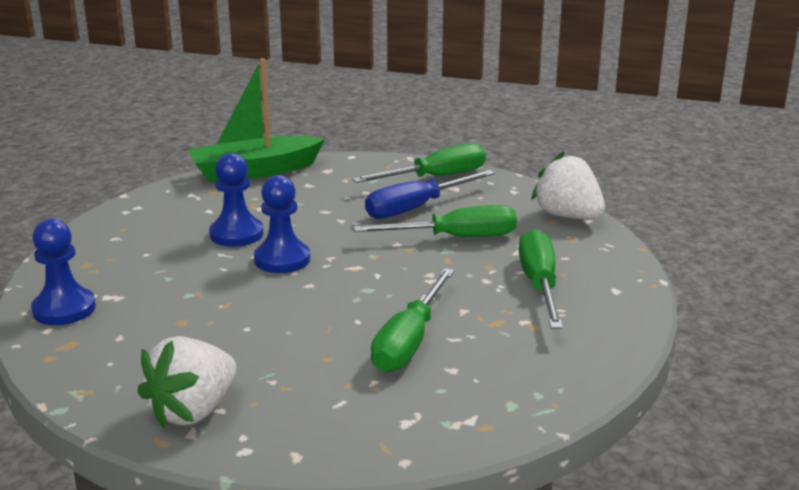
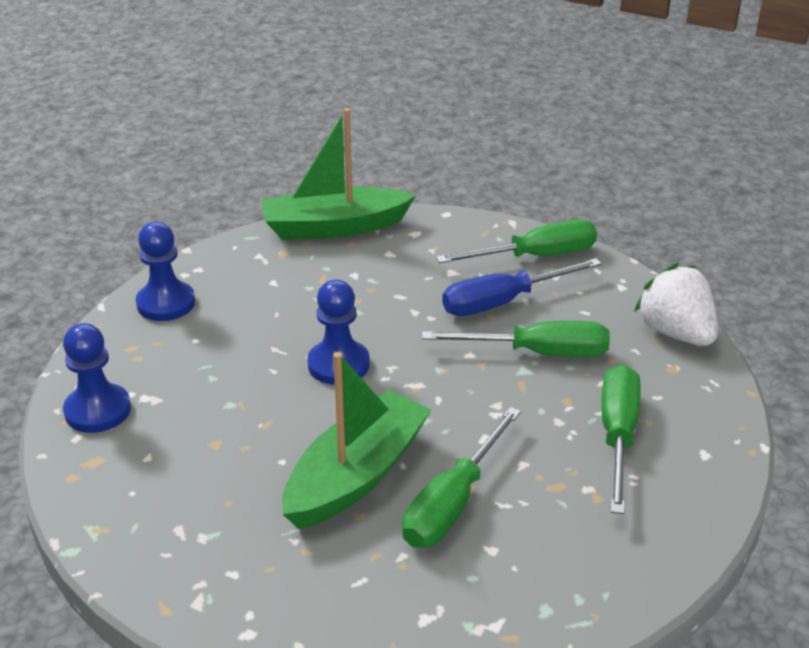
camera: 10 degrees right, 10 degrees up
(193, 411) = (205, 571): white strawberry -> none
(236, 234) = (296, 321): blue pawn -> blue pawn (166, 303)
(317, 331) = (356, 475): none -> green boat

